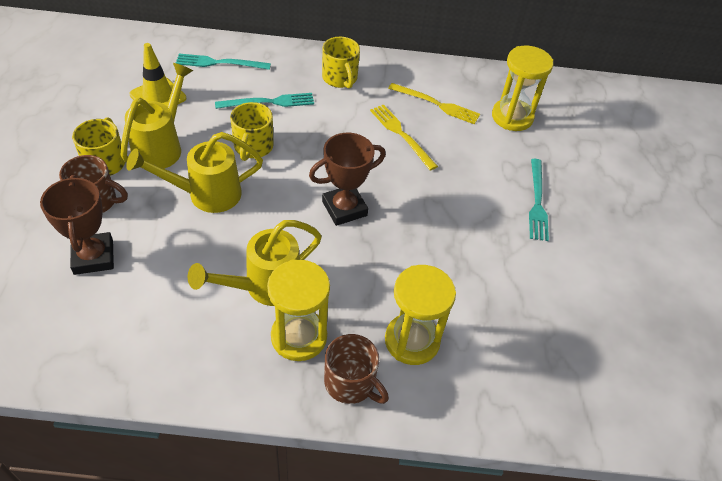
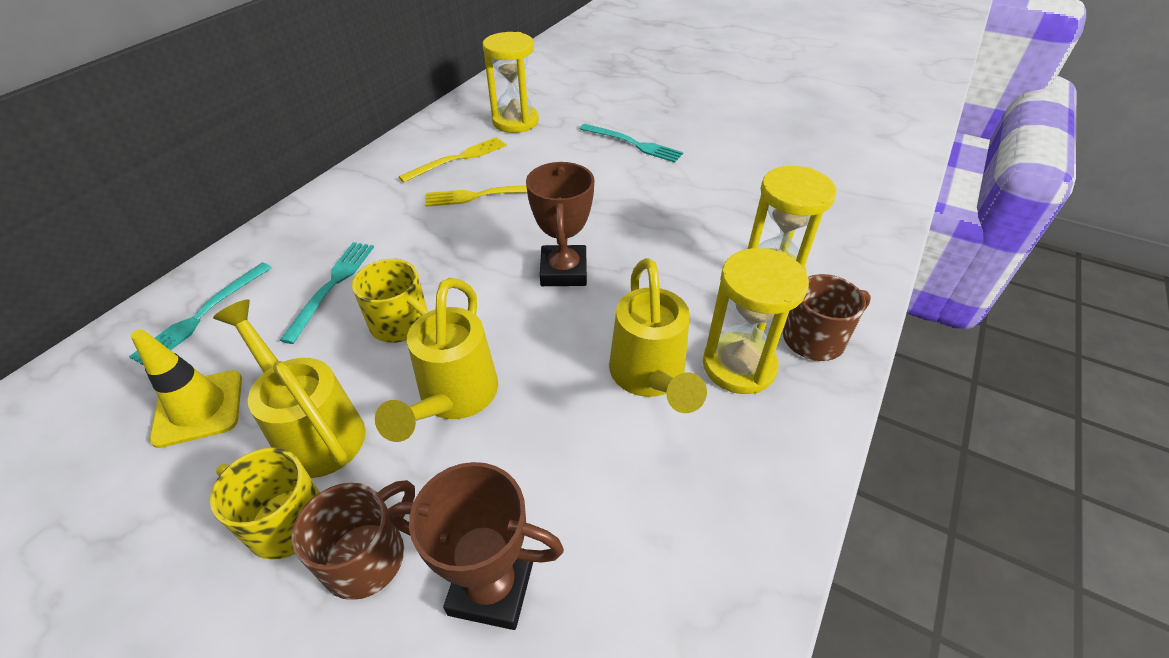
camera: 60 degrees left, 5 degrees down
(340, 78) = (350, 213): yellow mug -> none

